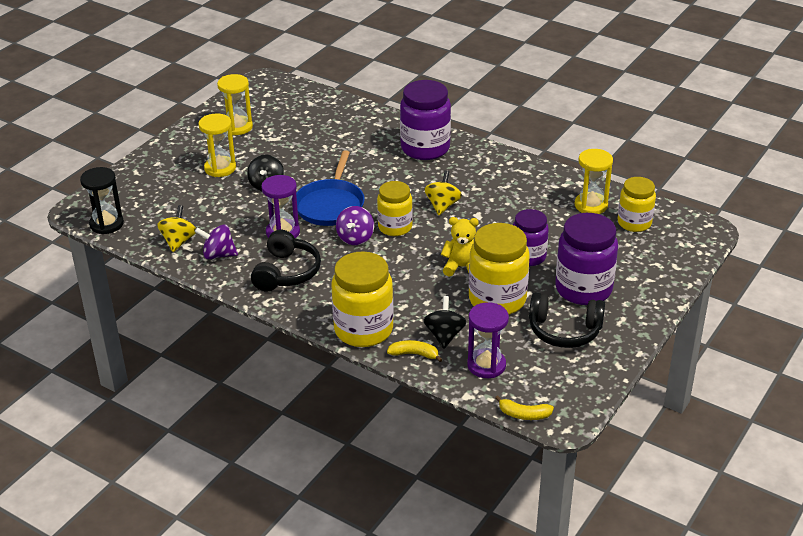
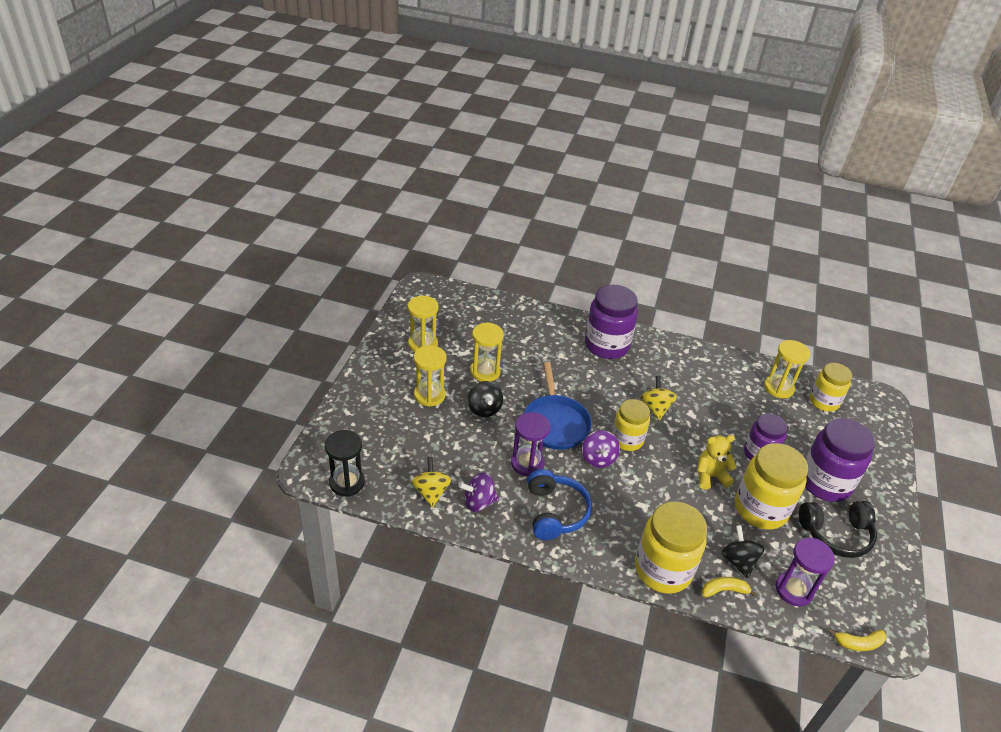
camera: 20 degrees left, 5 degrees up
(285, 156) = (485, 371): none -> yellow hourglass
(286, 272) = (555, 512): black headphones -> blue headphones

